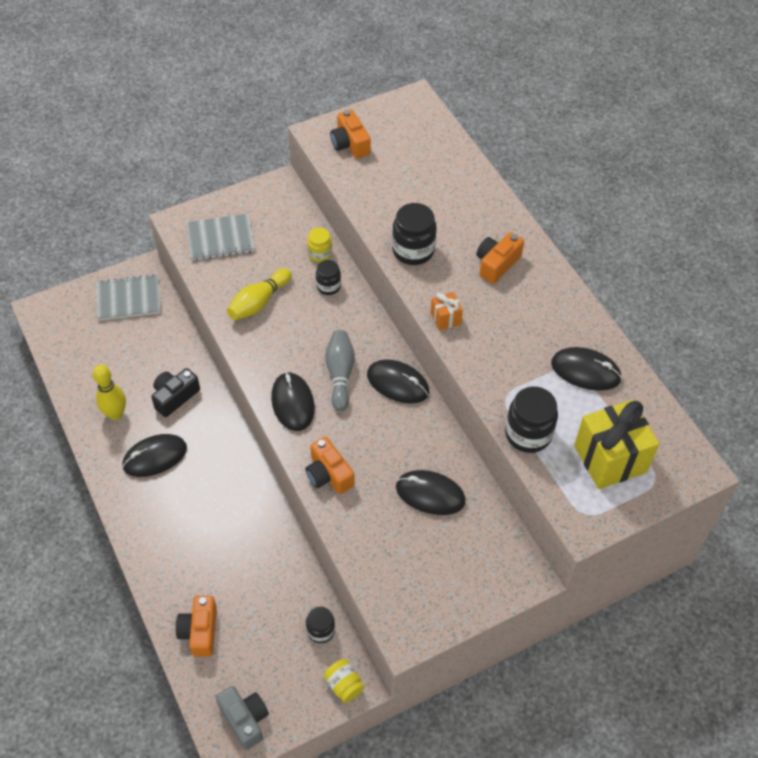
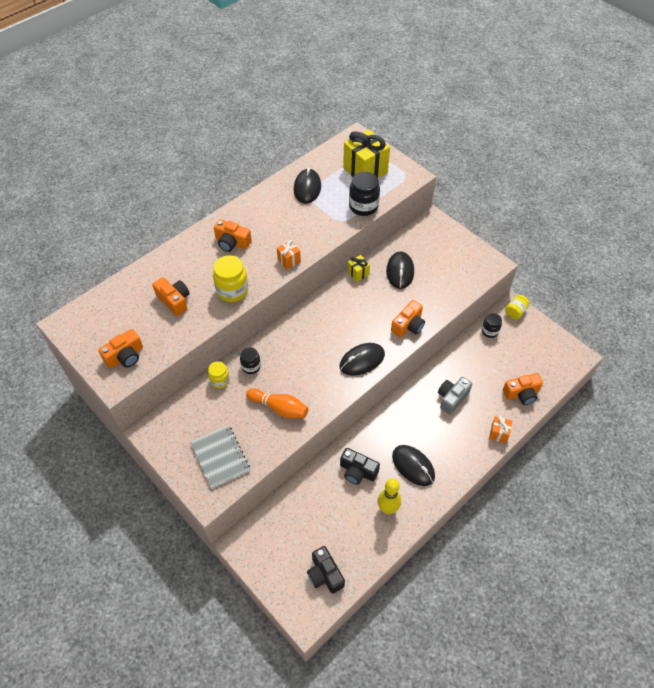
camera: 105 degrees left, 0 degrees up
(74, 336) = (325, 574): none -> black camera
(129, 299) = (273, 544): grey notebook -> none
(154, 574) = (498, 433): none -> orange gift
(245, 719) = (559, 353): grey camera -> grey camera (452, 398)
(259, 302) = (279, 408): yellow bowling pin -> orange bowling pin
(340, 374) = (328, 339): grey bowling pin -> none
(397, 383) = (324, 305): black mouse -> none
(413, 250) = (232, 290): black jar -> yellow jar
(416, 194) = (174, 300): none -> orange camera
(442, 438) = (358, 273): none -> yellow gift

